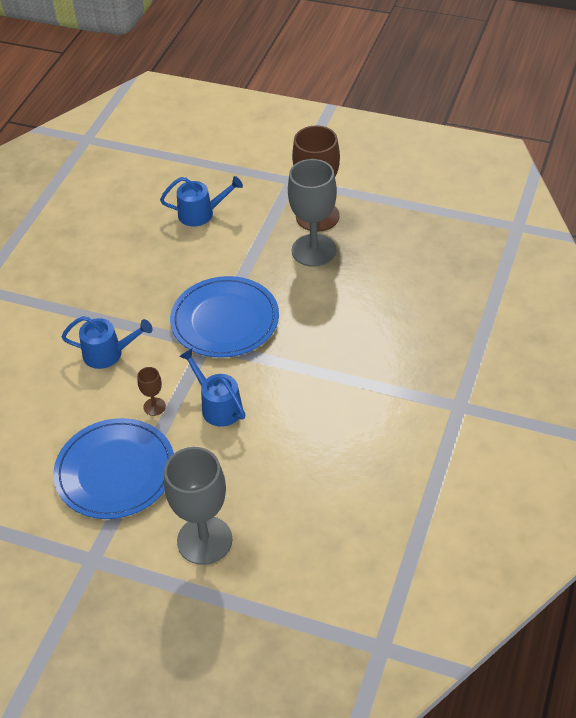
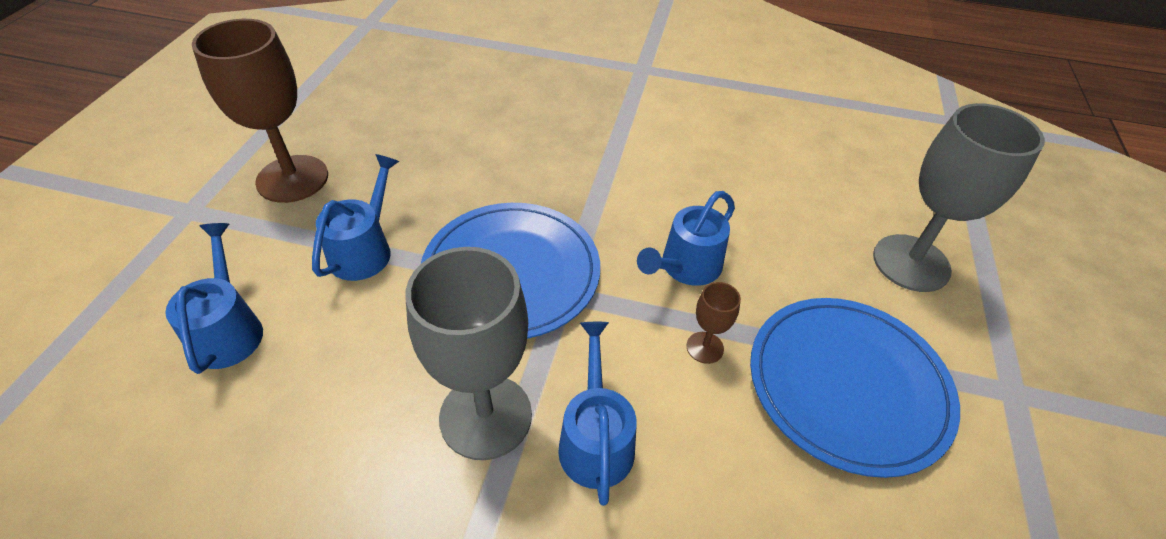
camera: 100 degrees left, 0 degrees up
(252, 255) = (365, 249): none -> blue watering can
(314, 250) = (369, 180): grey goblet -> grey goblet (485, 416)

